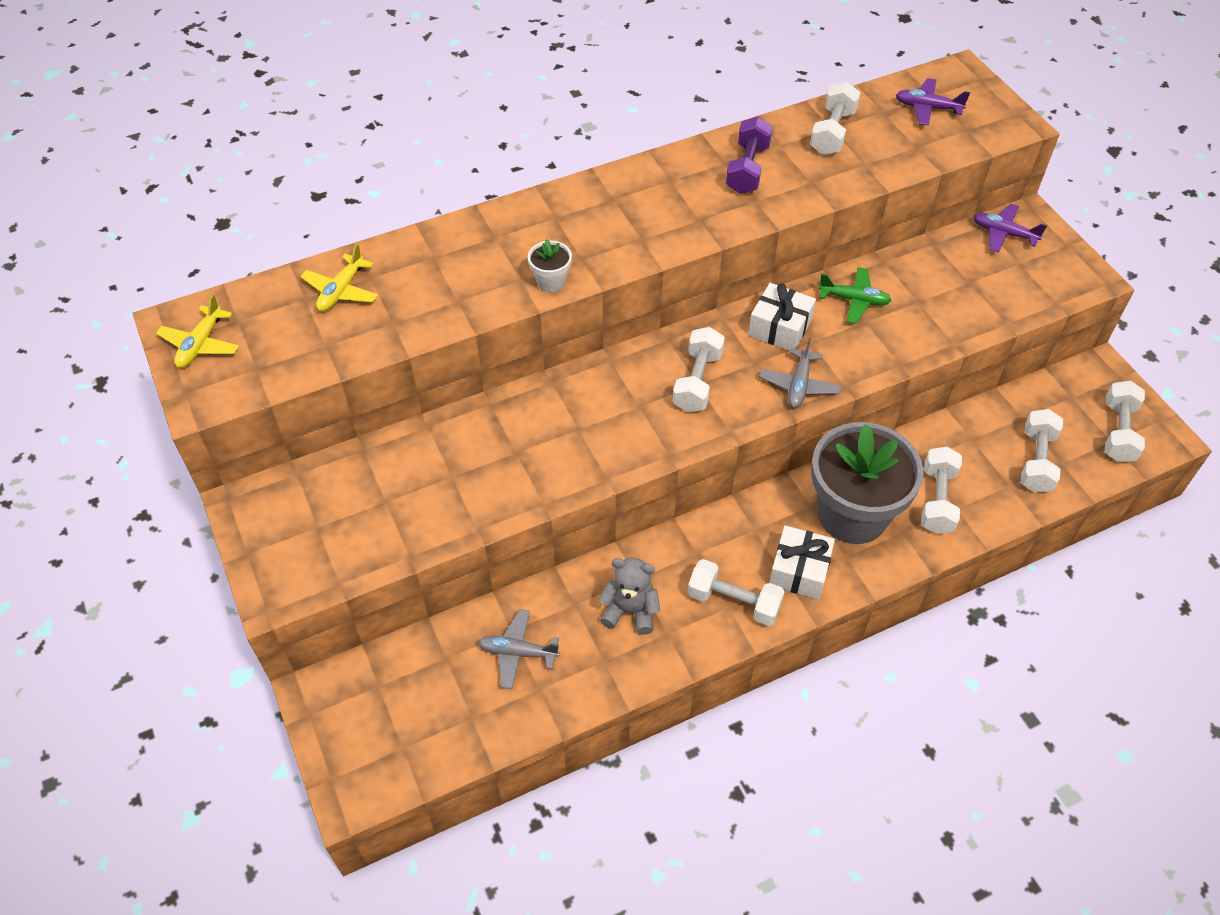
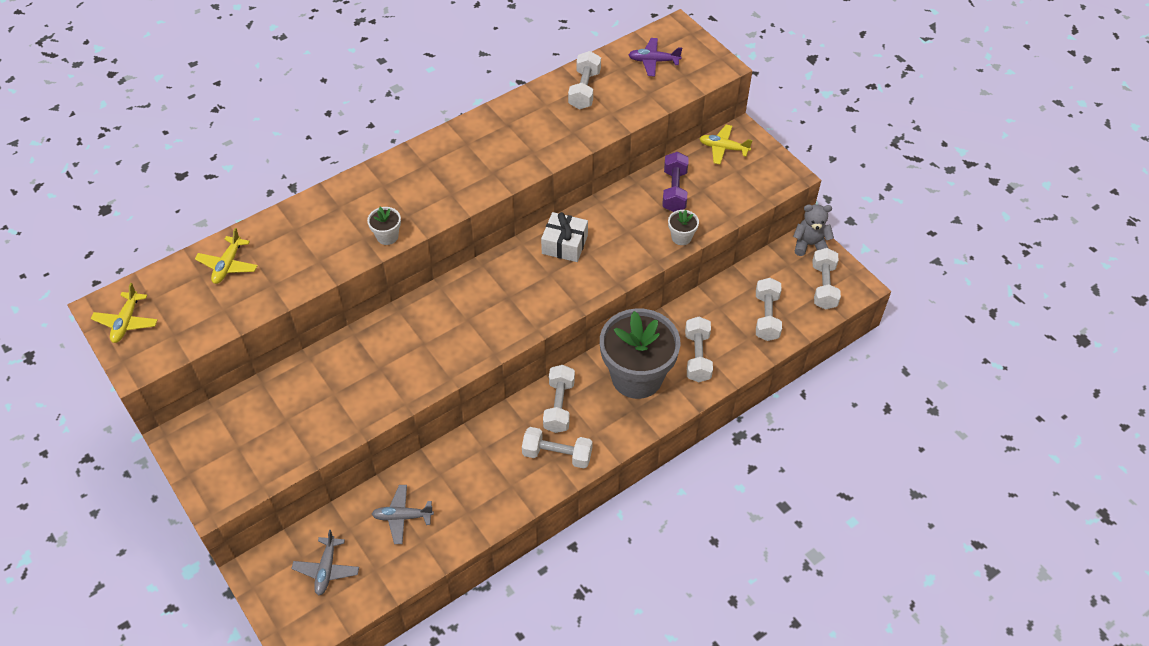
camera: 10 degrees left, 0 degrees up
(630, 611) = (482, 473): grey teddy bear -> grey teddy bear (810, 244)
(697, 381) = (508, 294): white dumbbell -> white dumbbell (559, 406)
(747, 169) = (524, 127): purple dumbbell -> purple dumbbell (674, 190)
(799, 385) = (583, 287): grey plane -> grey plane (326, 569)
(799, 570) = (602, 424): white gift -> none
(854, 300) = (617, 215): green plane -> none
(937, 339) = (681, 237): none -> white flower pot
(1004, 233) = (723, 148): purple plane -> yellow plane

